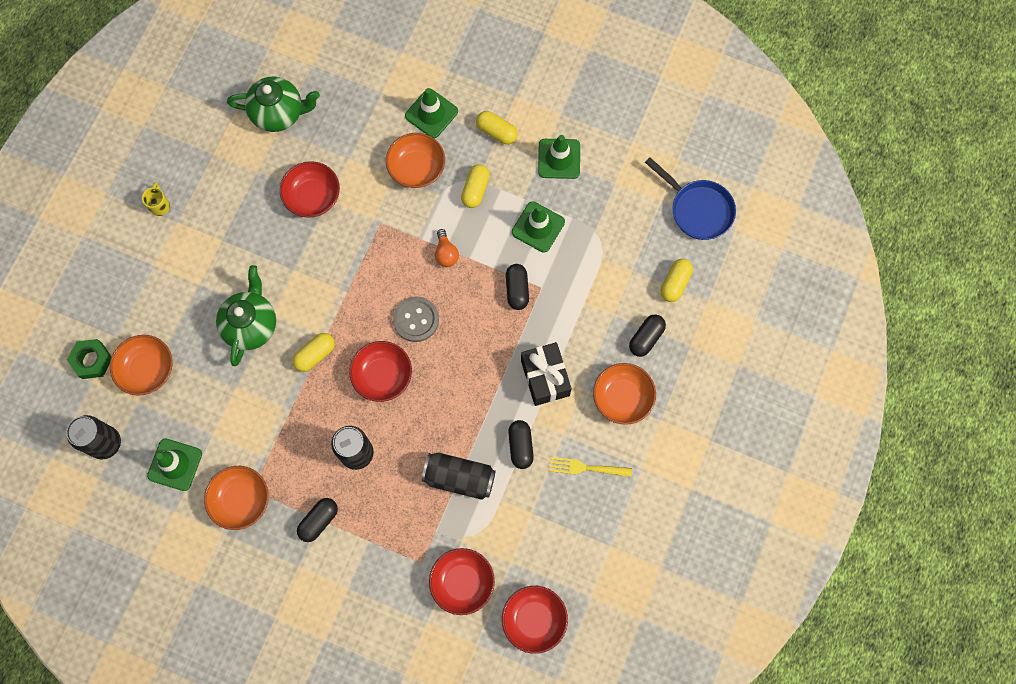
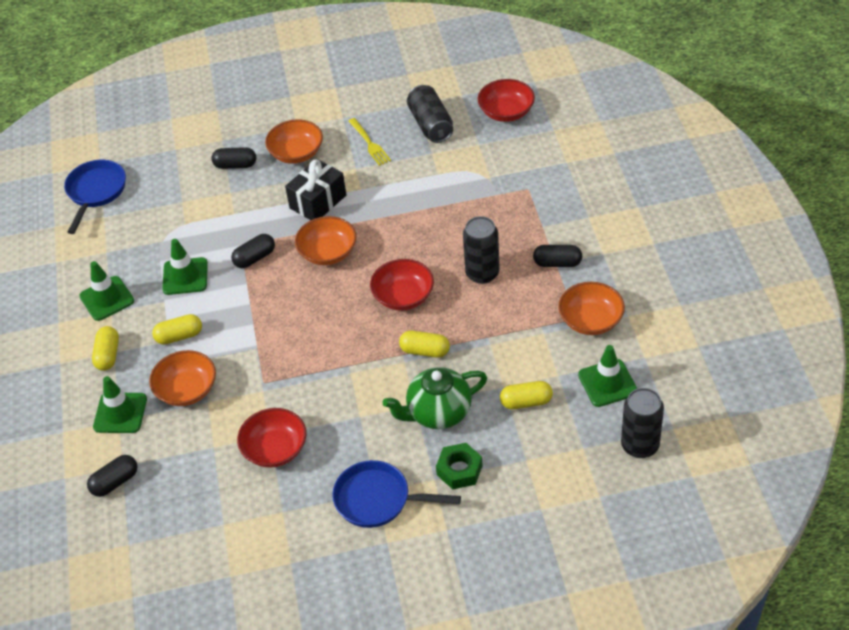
camera: 120 degrees left, 25 degrees down
(92, 360) = (580, 511): green nut -> green nut (459, 470)
(147, 369) = (548, 462): orange bowl -> orange bowl (328, 252)
(160, 205) = (381, 569): yellow mug -> none
(214, 237) = (378, 499): none -> blue pan
(279, 113) = (204, 536): green teapot -> none
(416, 320) = (335, 305): grey button -> none
(446, 253) = (257, 321): orange light bulb -> none
(459, 478) = (443, 204): black can -> black can (430, 124)
(462, 582) = (519, 160): red bowl -> none
(520, 446) = (386, 185): black capsule -> black capsule (115, 482)
(675, 283) = (174, 173): yellow capsule -> yellow capsule (526, 402)

